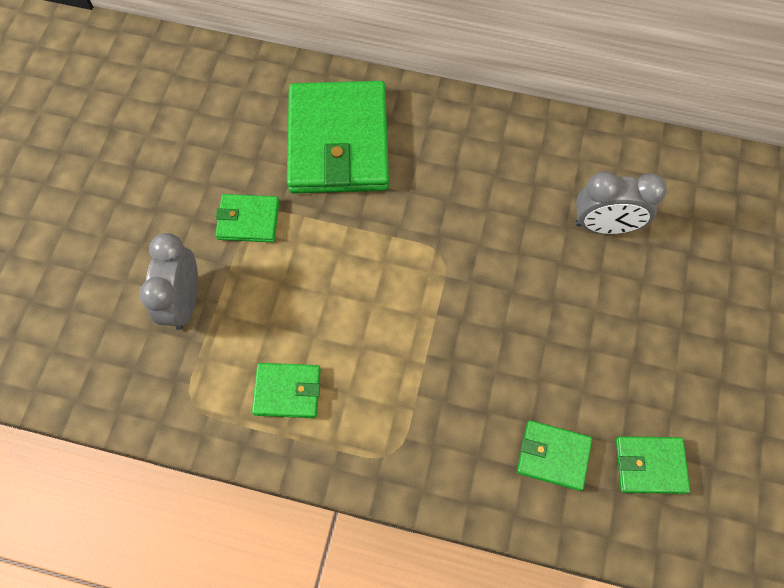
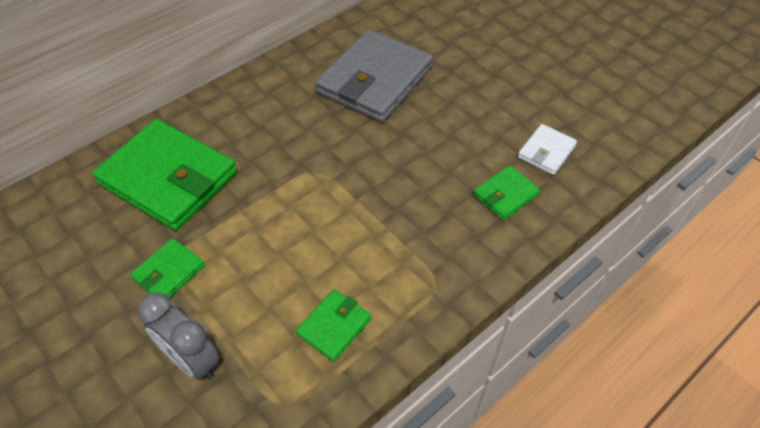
camera: 55 degrees left, 15 degrees down
(604, 225) = (375, 80): grey clock -> grey wallet
(650, 465) = (546, 151): green wallet -> white wallet

